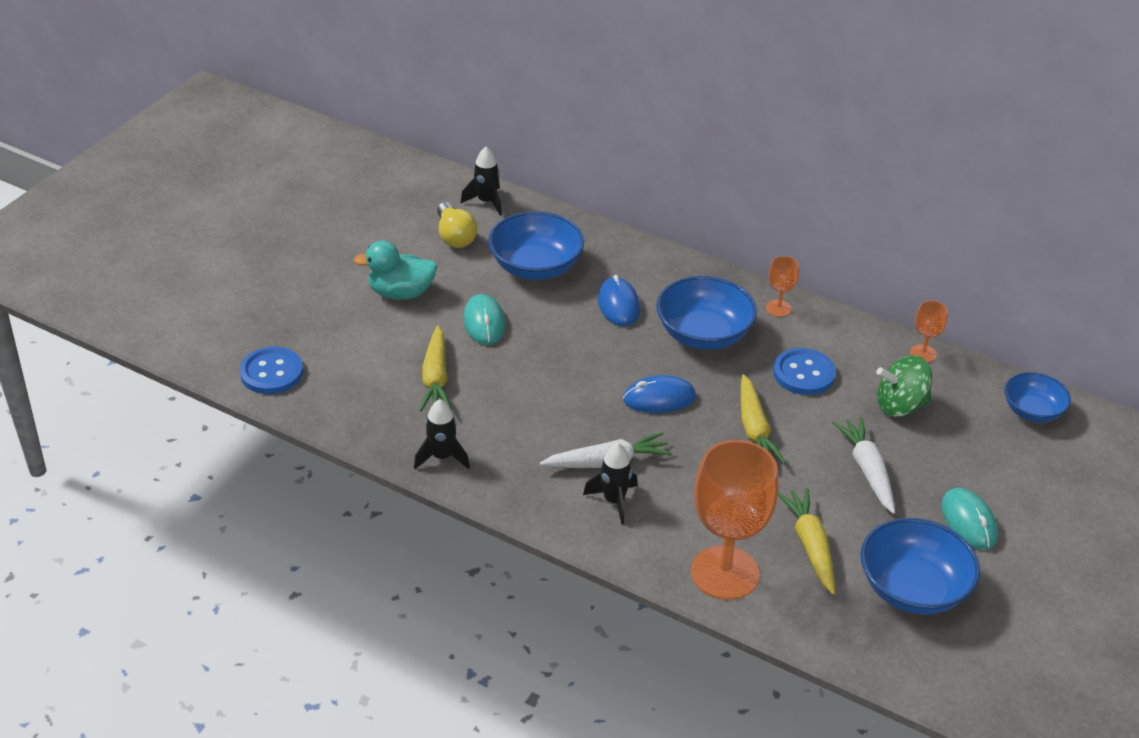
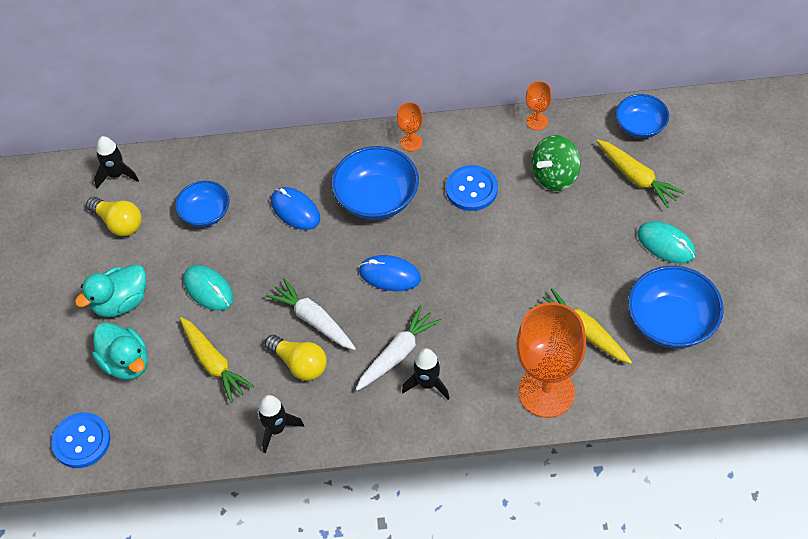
camera: 30 degrees left, 15 degrees up
(362, 338) = (126, 363): none -> turquoise duck
(510, 420) = (300, 364): none -> yellow light bulb
(536, 267) = (205, 213): blue bowl -> blue bowl, size x0.63
(659, 398) = (389, 275): blue mouse -> blue mouse turned 60 degrees clockwise
(754, 430) = (475, 259): yellow carrot -> yellow carrot (636, 178)
(867, 470) = (574, 245): white carrot -> white carrot (313, 320)

